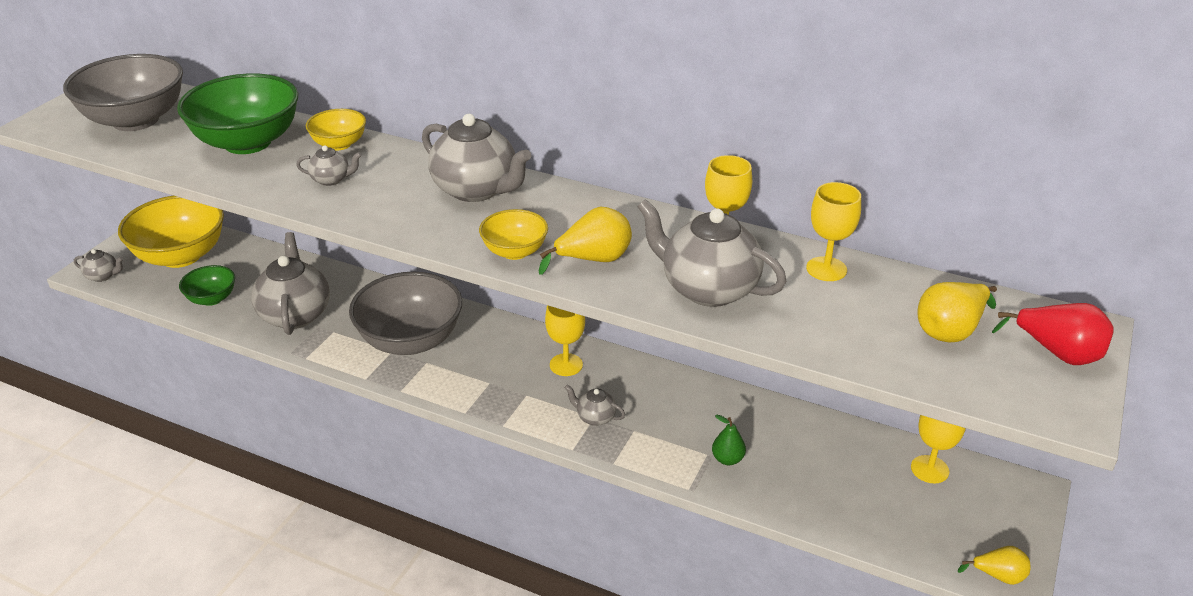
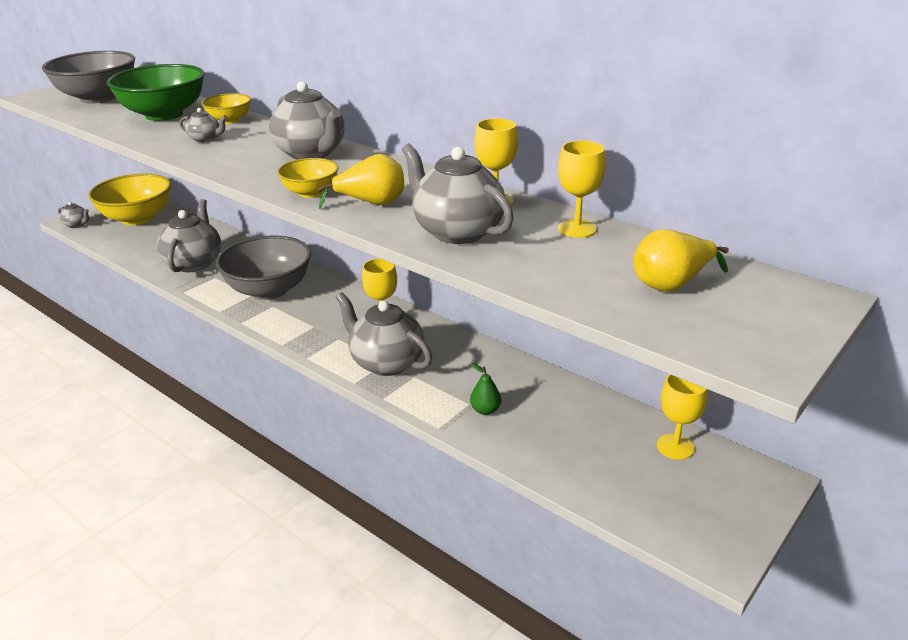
camera: 15 degrees right, 5 degrees down
(212, 299) = (141, 246): green bowl -> none
(595, 417) = (386, 362): grey teapot -> grey teapot, size x2.12
(998, 576) = (707, 550): yellow pear -> none
(1057, 353) = (776, 314): red pear -> none

